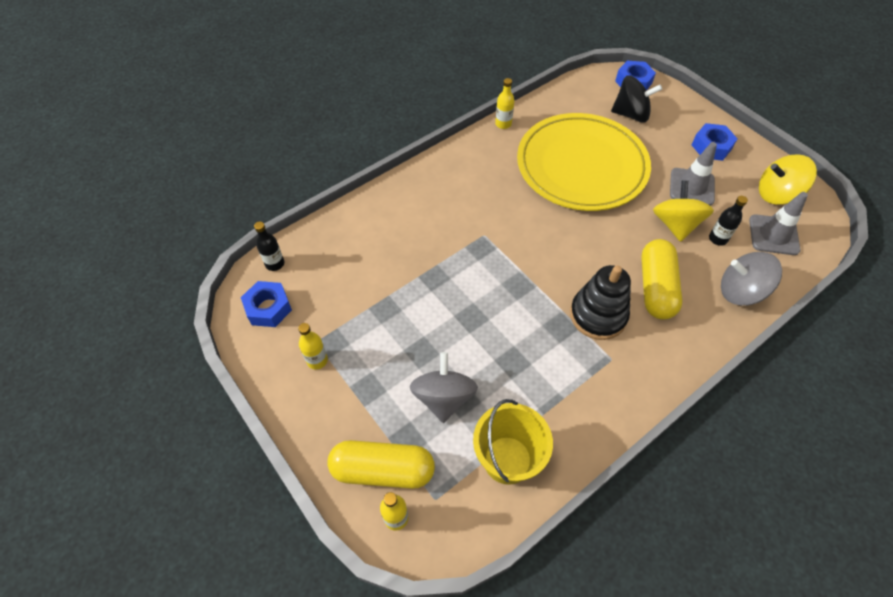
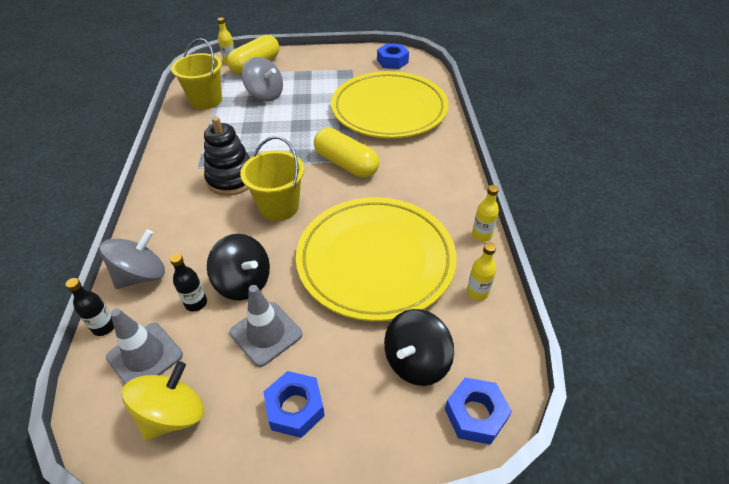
camera: 125 degrees right, 10 degrees down
(275, 264) = (424, 71): black bottle -> black bottle (104, 327)
(317, 360) = (339, 66): yellow bottle -> yellow bottle (477, 292)
(382, 255) = (389, 109): none -> yellow plate
(592, 254) = (279, 207): none -> yellow bucket
(656, 287) = (211, 224): yellow capsule -> yellow capsule (346, 164)
(675, 224) = (244, 282): yellow spinning top -> black spinning top

